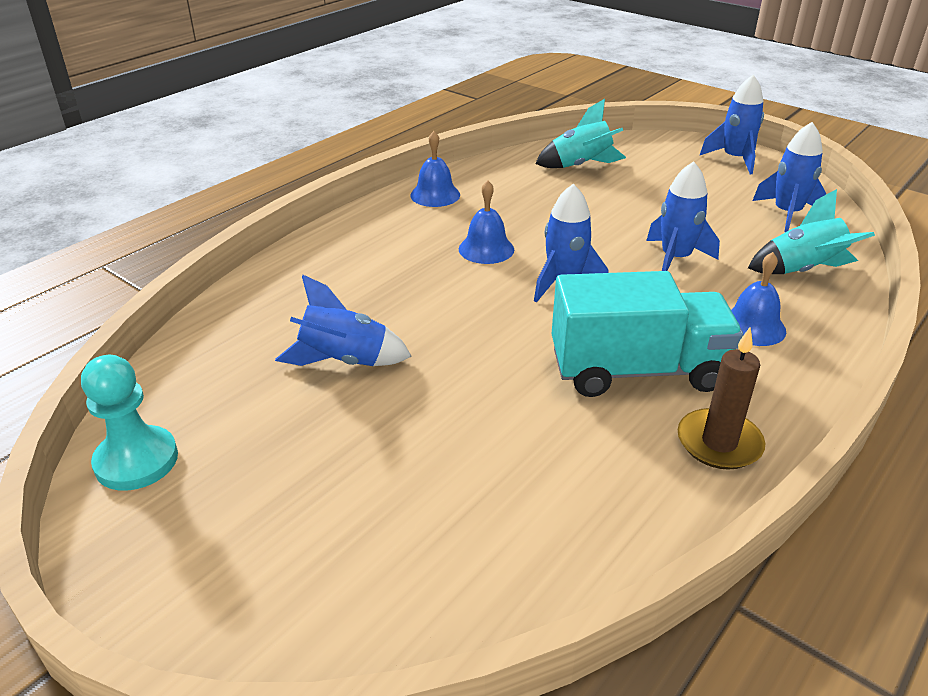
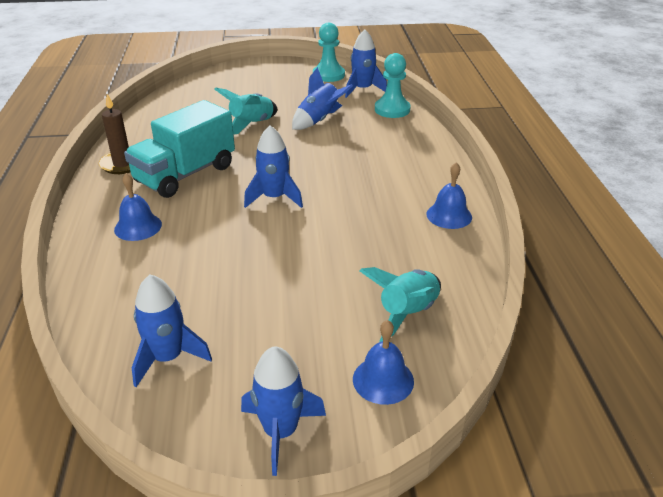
camera: 135 degrees right, 0 degrees up
(228, 322) = (392, 109): none -> turquoise pawn
(486, 249) = (349, 195): blue bell -> blue bell (383, 380)
(675, 259) = (225, 252): blue rocket -> blue rocket (362, 90)
(803, 270) = (123, 291): turquoise rocket -> turquoise rocket (251, 124)

